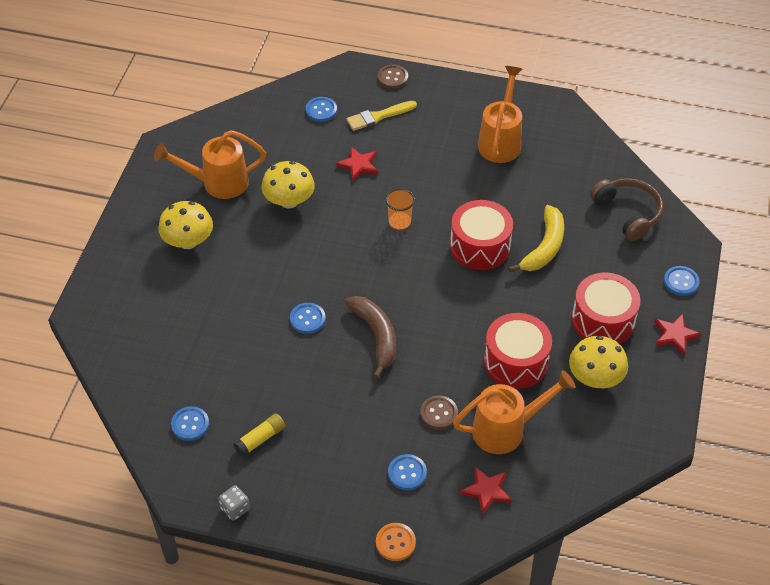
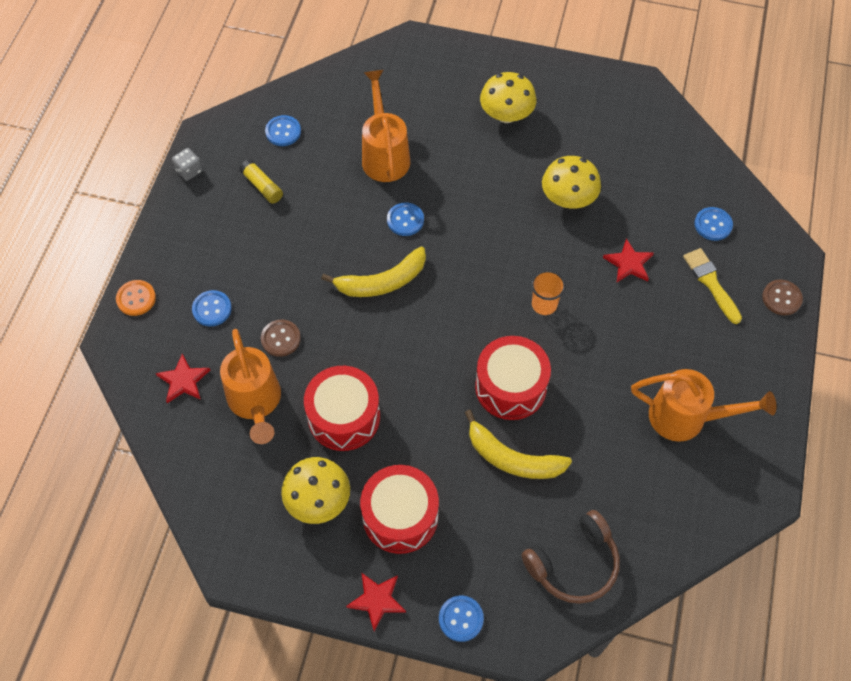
camera: 90 degrees right, 10 degrees up
(218, 183) = (589, 135): orange watering can -> orange watering can (384, 155)
(376, 336) = (382, 282): brown banana -> yellow banana

